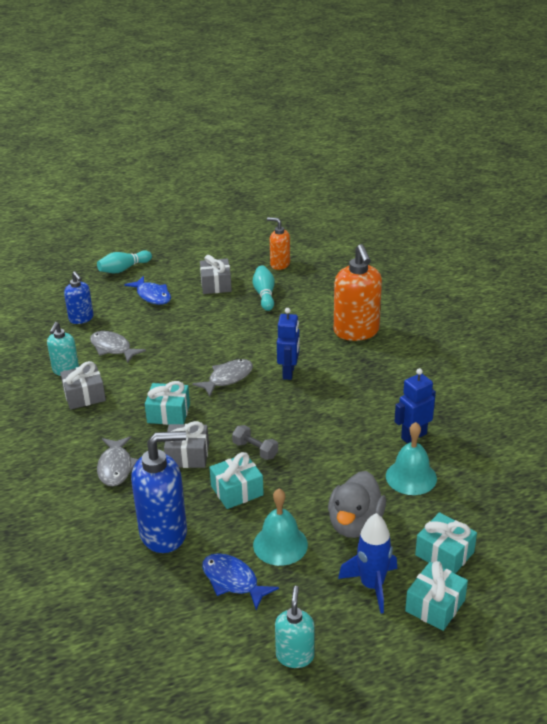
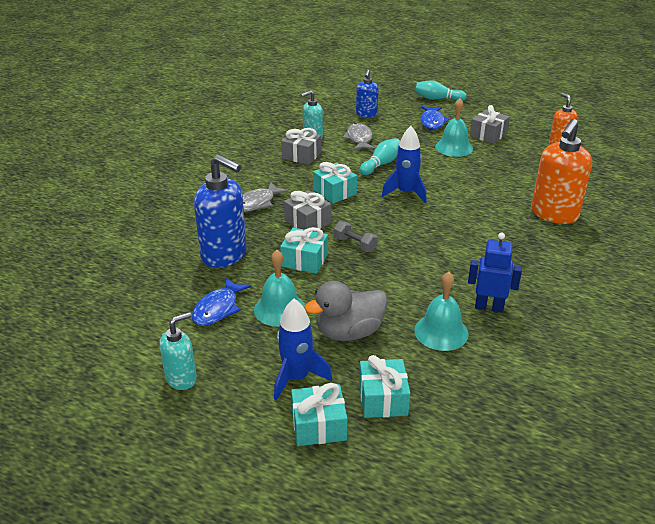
camera: 45 degrees right, 0 degrees up
(205, 312) = (454, 147): none -> turquoise bell
(227, 378) = (405, 193): grey fish -> blue rocket
(233, 581) = (218, 308): blue fish -> blue fish turned 150 degrees counterclockwise
(255, 450) = (355, 244): grey dumbbell -> grey dumbbell turned 45 degrees counterclockwise
(264, 295) = (516, 157): turquoise bowling pin -> turquoise bowling pin (381, 164)
(289, 372) = (455, 212): blue robot -> none

